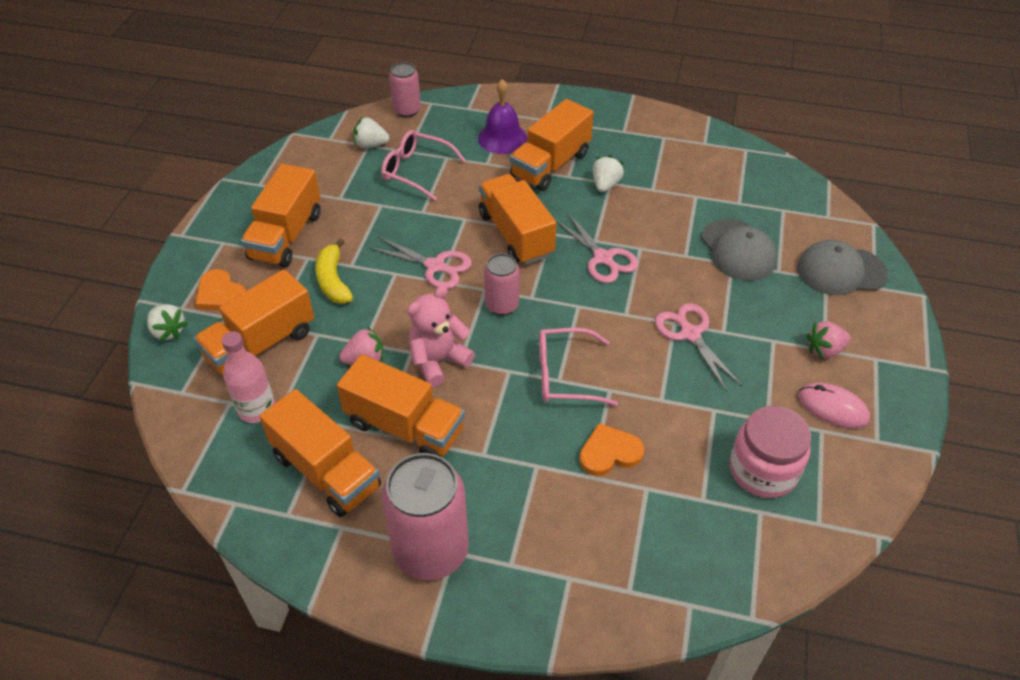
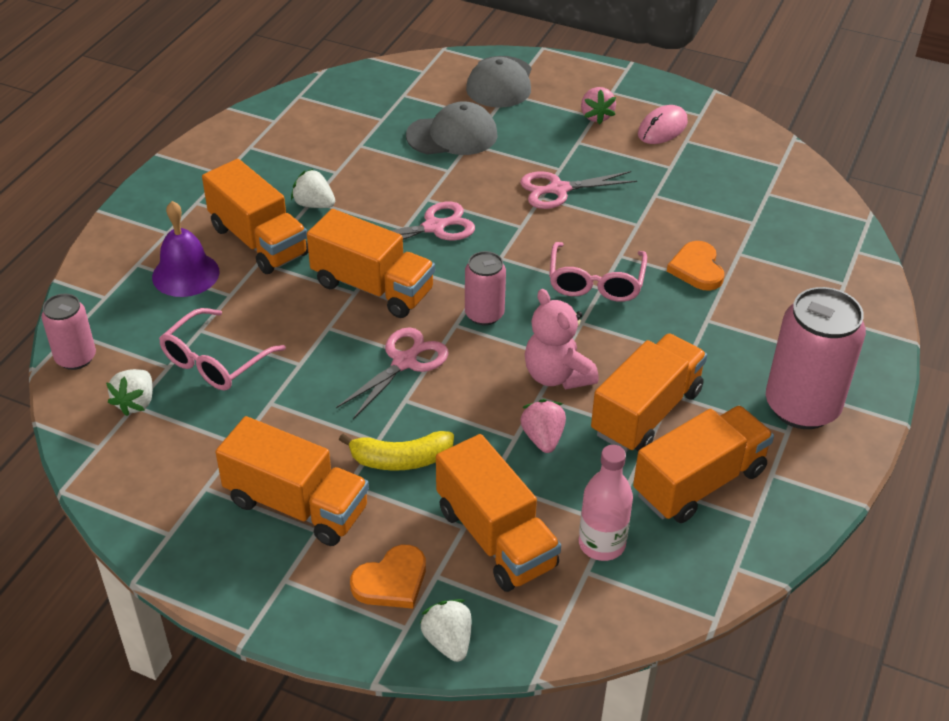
camera: 80 degrees left, 5 degrees down
(168, 331) = (448, 641): white strawberry -> white strawberry turned 75 degrees counterclockwise
(516, 234) = (372, 287): orange truck -> orange truck turned 135 degrees counterclockwise
(763, 470) = (725, 182): pink jar -> none

